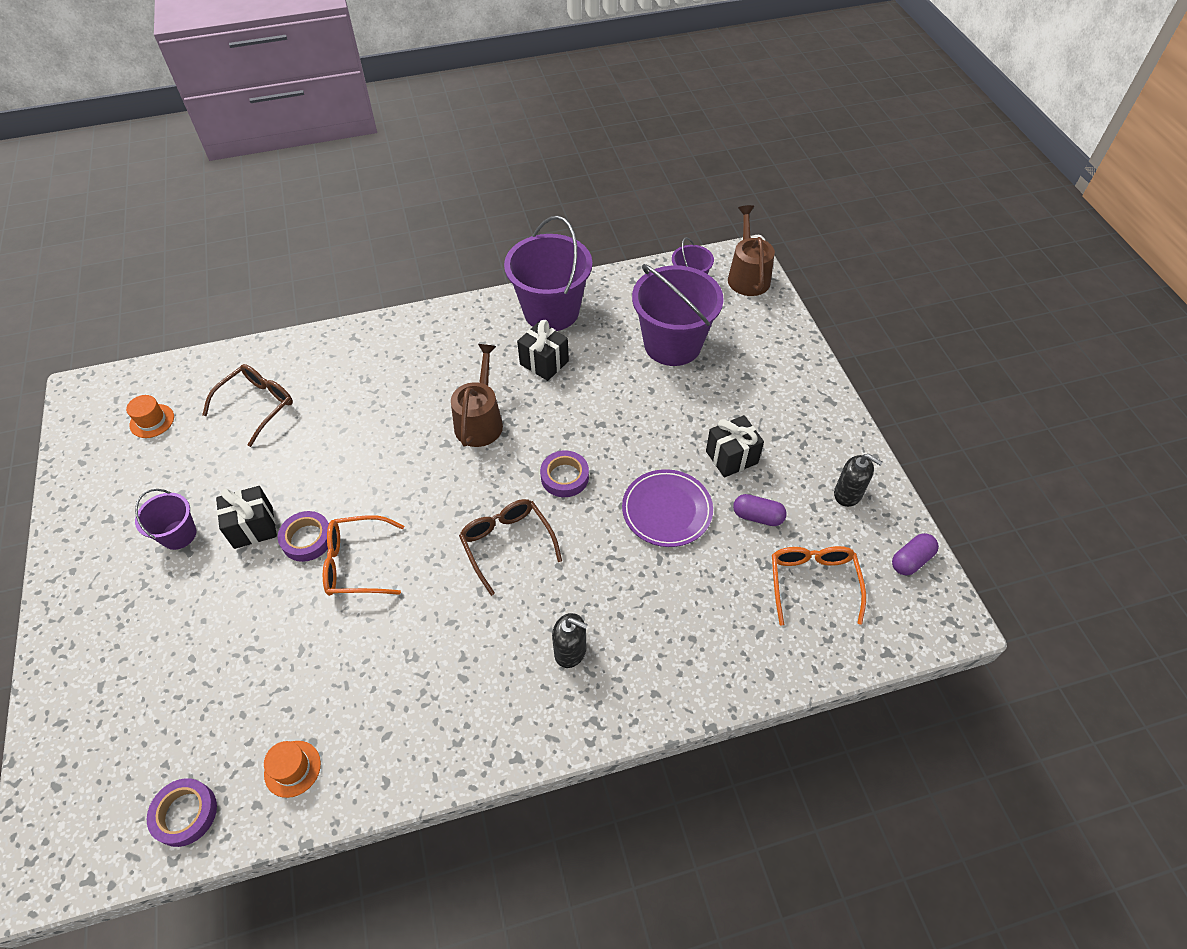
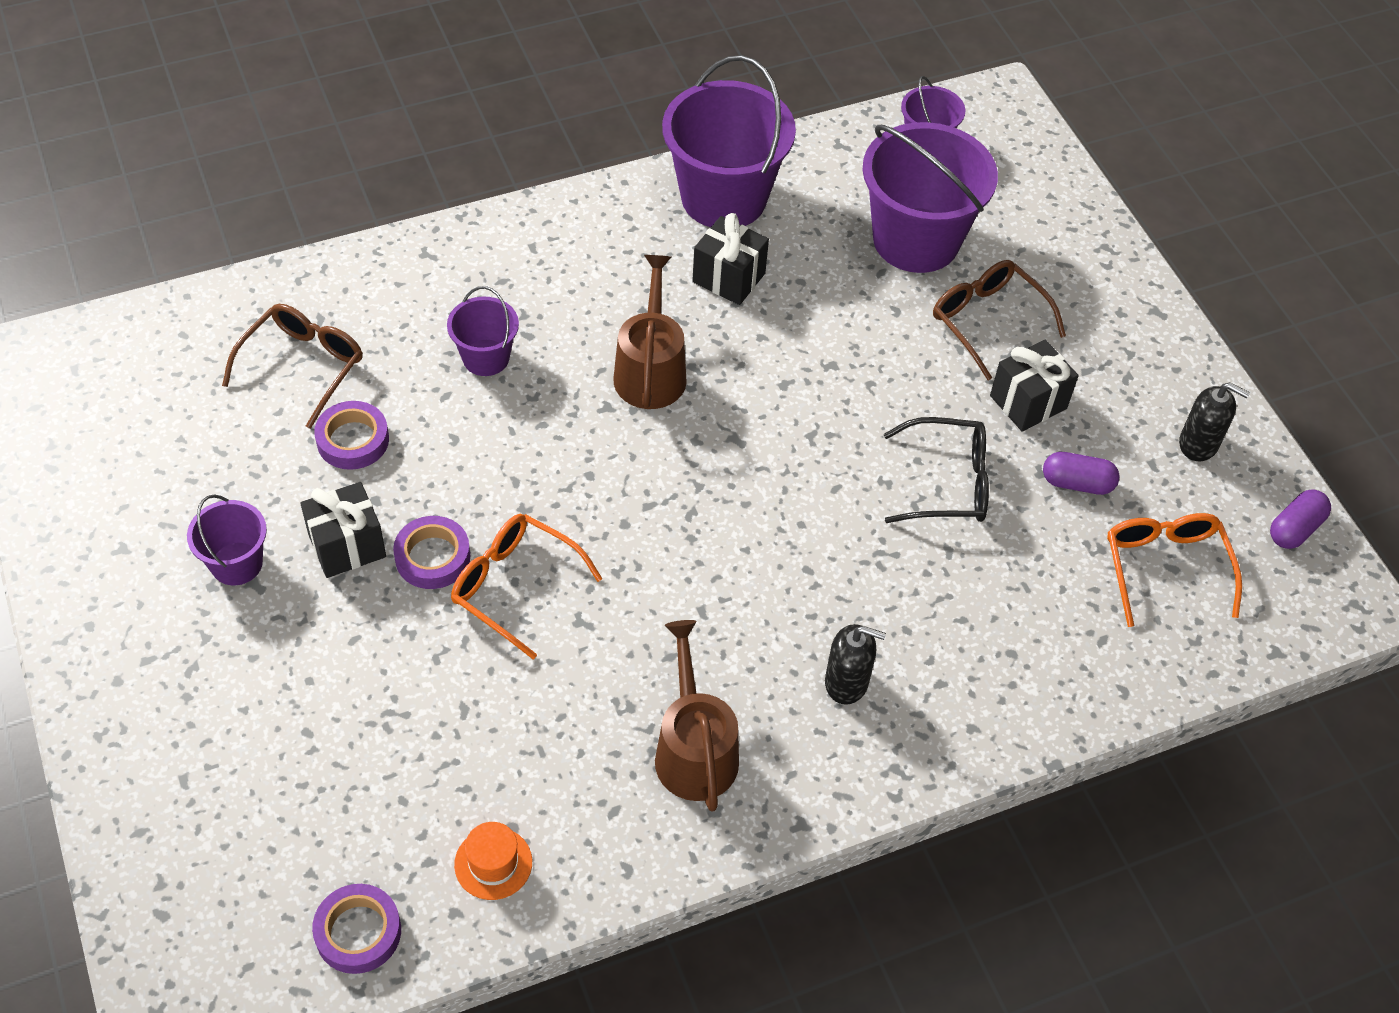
camera: 10 degrees left, 0 degrees up
(152, 421) = (143, 399): orange hat -> none
(356, 563) = (514, 586): orange glasses -> orange glasses turned 45 degrees clockwise
(375, 406) = (486, 357): none -> purple bucket
(507, 544) = (728, 544): brown glasses -> brown glasses (987, 321)
(564, 477) = (792, 445): purple tape -> purple tape (353, 440)
(667, 510) = (948, 483): purple plate -> black glasses
(747, 276) = (1011, 129): brown watering can -> brown watering can (694, 750)

